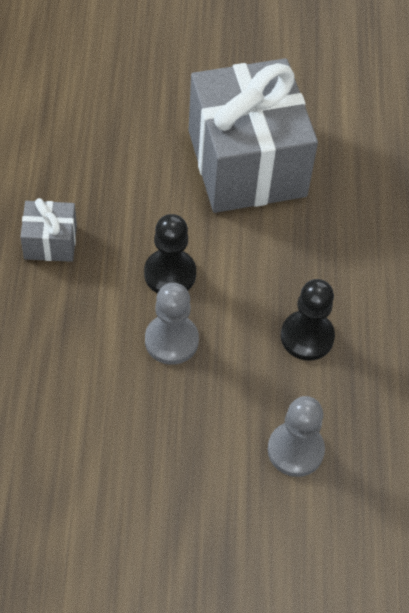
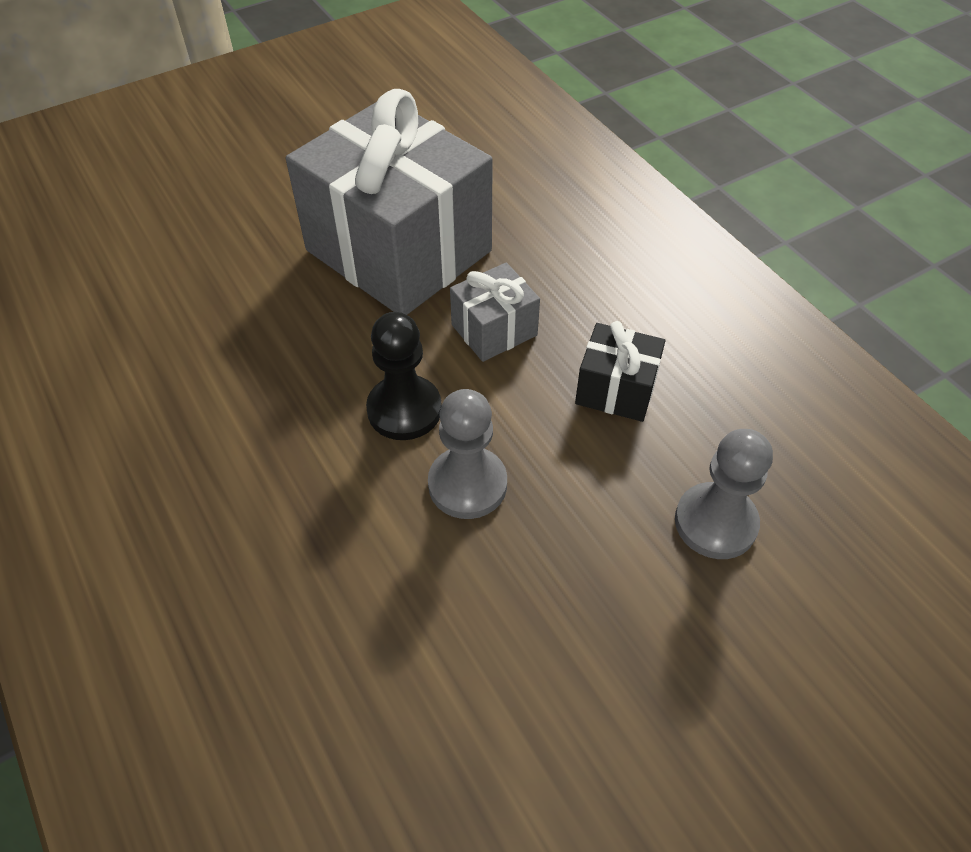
camera: 30 degrees left, 5 degrees down
(50, 242) = (223, 456): grey gift -> grey gift (494, 330)
(307, 337) = (616, 390): black pawn -> black gift

